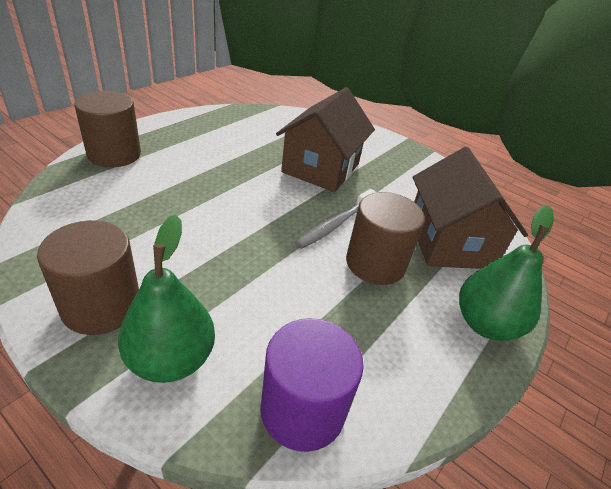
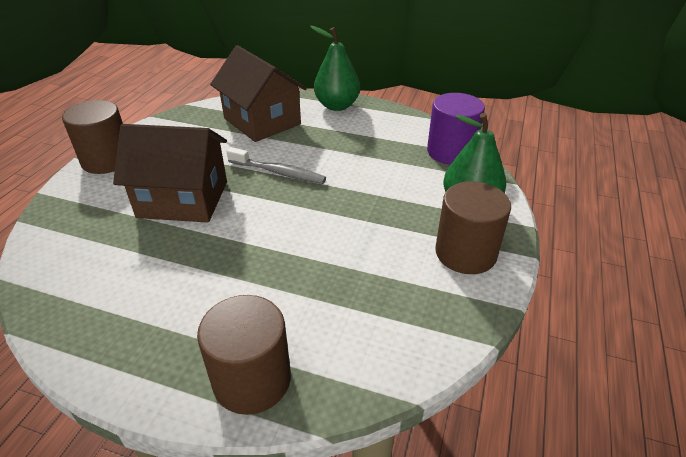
camera: 105 degrees left, 0 degrees up
(375, 263) = (313, 147): brown cylinder -> brown cylinder (107, 160)
(449, 242) = (262, 121): brown house -> brown house turned 75 degrees clockwise

